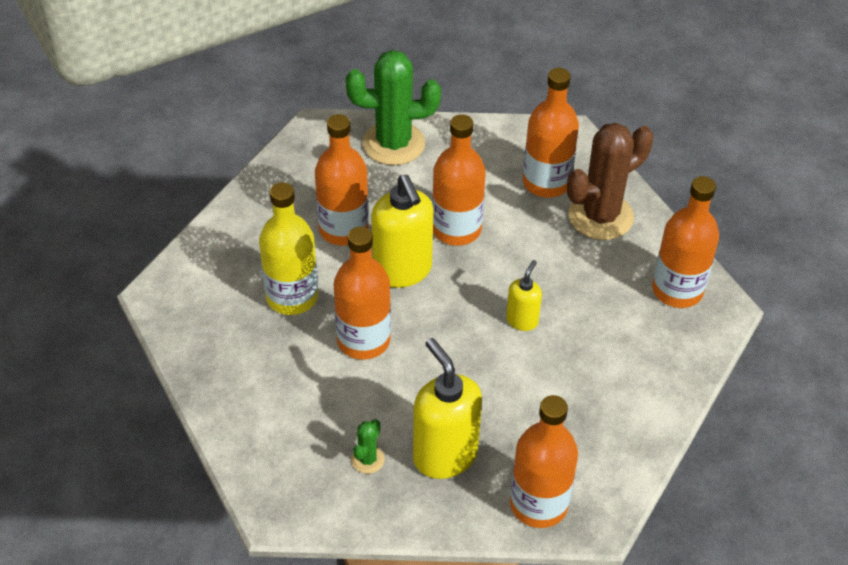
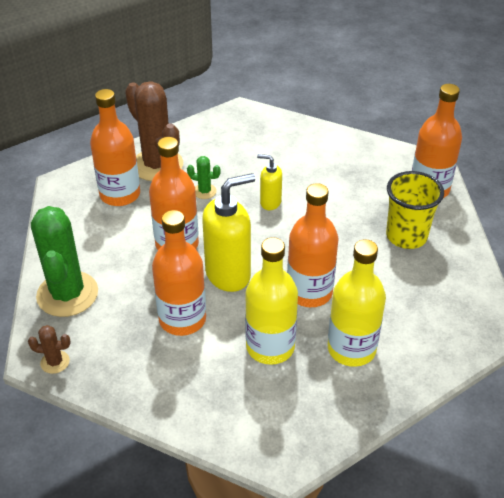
camera: 95 degrees left, 5 degrees down
(274, 366) = (351, 349): none -> yellow bottle
(308, 138) = (55, 362): none -> brown cactus
(367, 459) = (425, 278): green cactus -> green cactus (204, 191)
(444, 455) = (406, 236): yellow soap dispenser -> yellow cup
(677, 290) = (228, 129): orange bottle -> none

